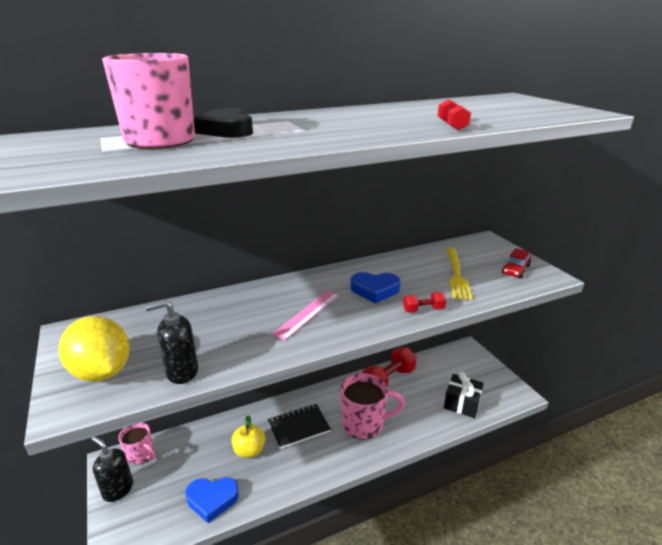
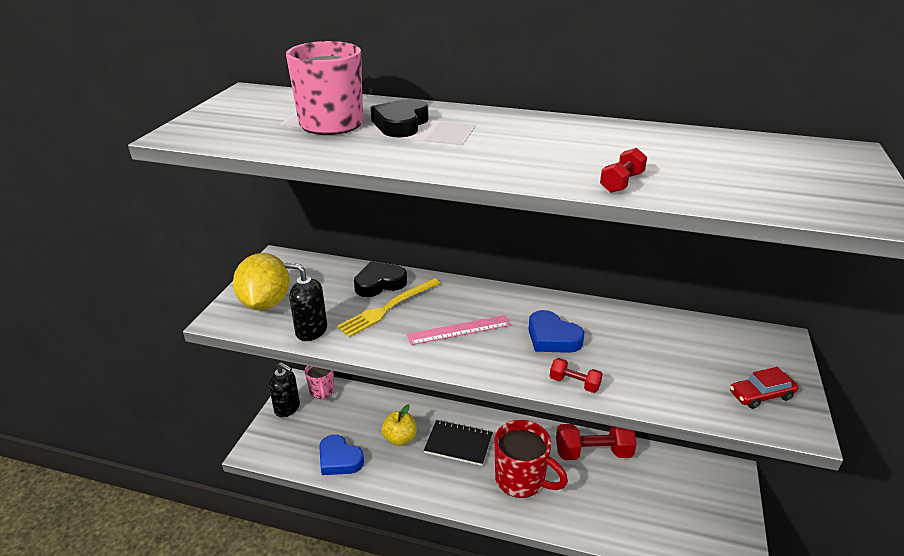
camera: 40 degrees right, 5 degrees up
(118, 489) = (287, 408): black soap dispenser -> black soap dispenser turned 135 degrees clockwise
(200, 310) = (379, 283): none -> black heart
(364, 424) = (521, 480): pink mug -> red mug
(456, 274) = (670, 364): yellow fork -> yellow fork (388, 308)
(462, 403) = (652, 527): black gift -> none

